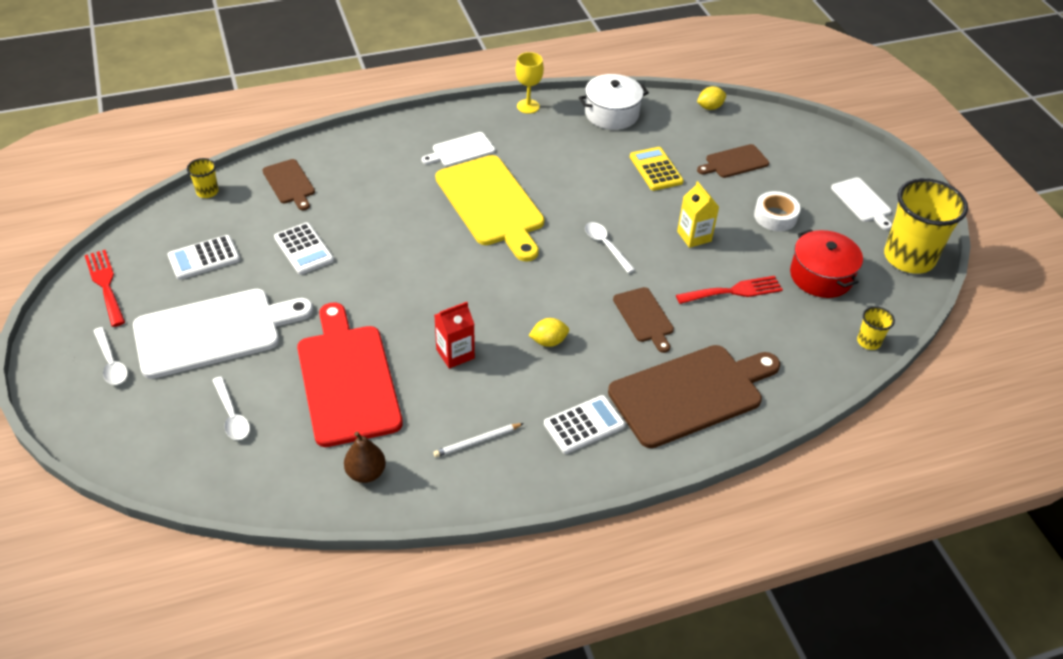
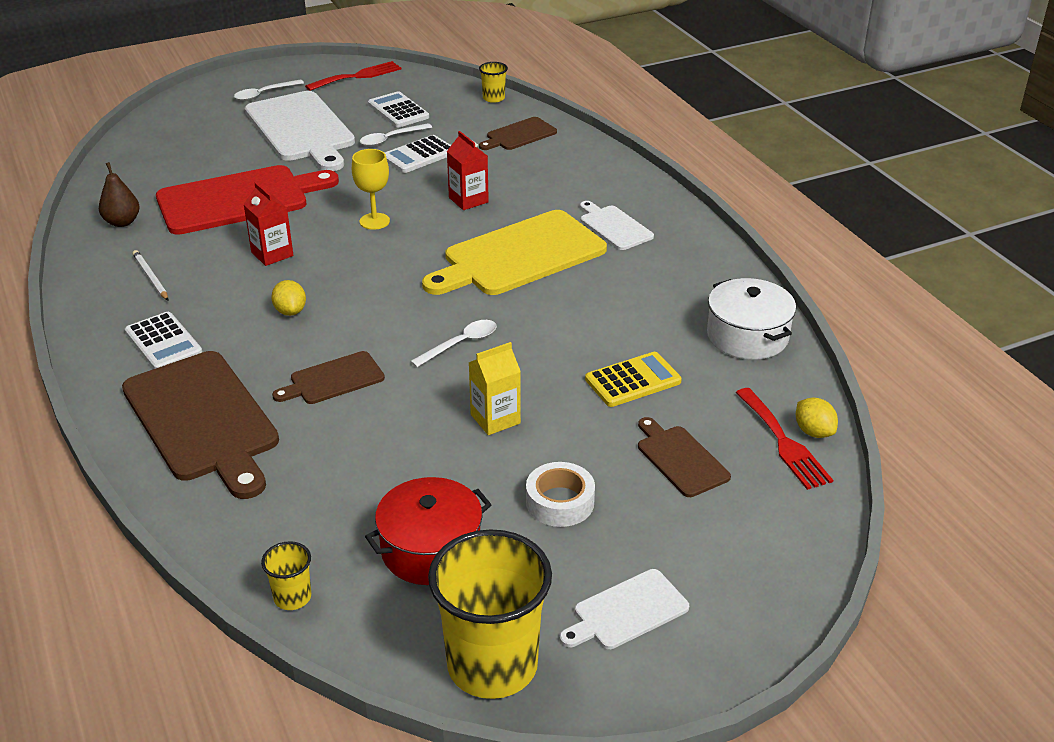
camera: 85 degrees right, 10 degrees down
(232, 415) = (199, 152): white spoon -> white spoon (390, 139)
(396, 224) = (468, 200): none -> red carton
(528, 106) = (729, 266): yellow goblet -> yellow goblet (374, 221)
(733, 291) = (388, 457): red fork -> red fork (783, 442)

